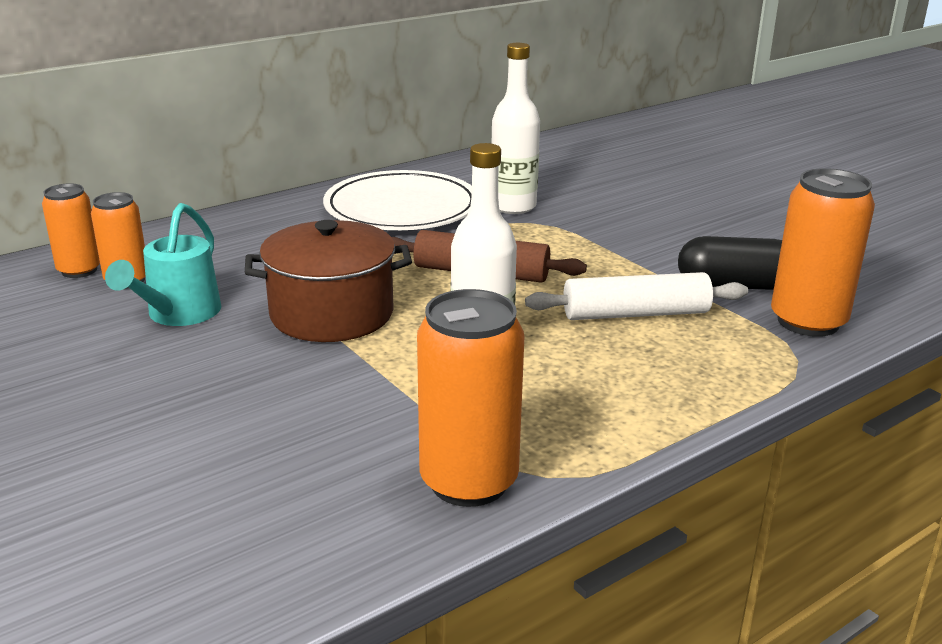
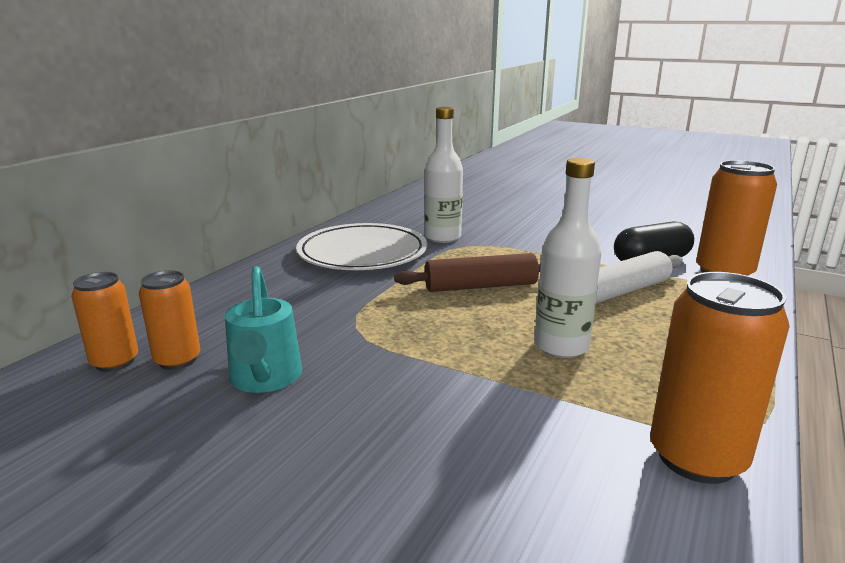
camera: 25 degrees left, 5 degrees down
(332, 314) = (405, 344): brown pot -> none

